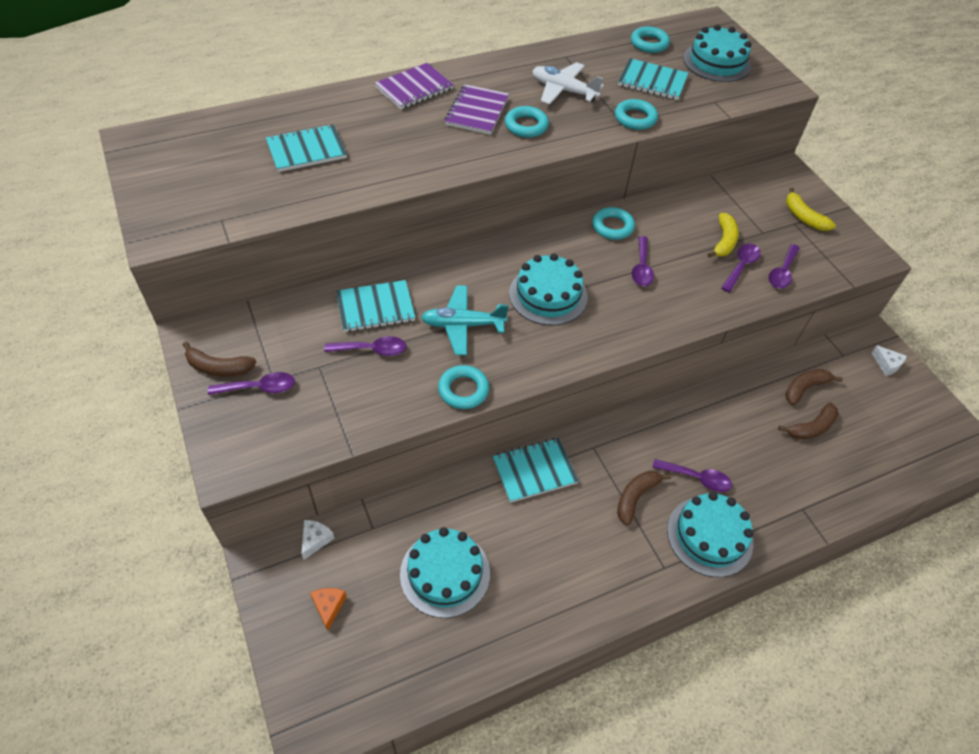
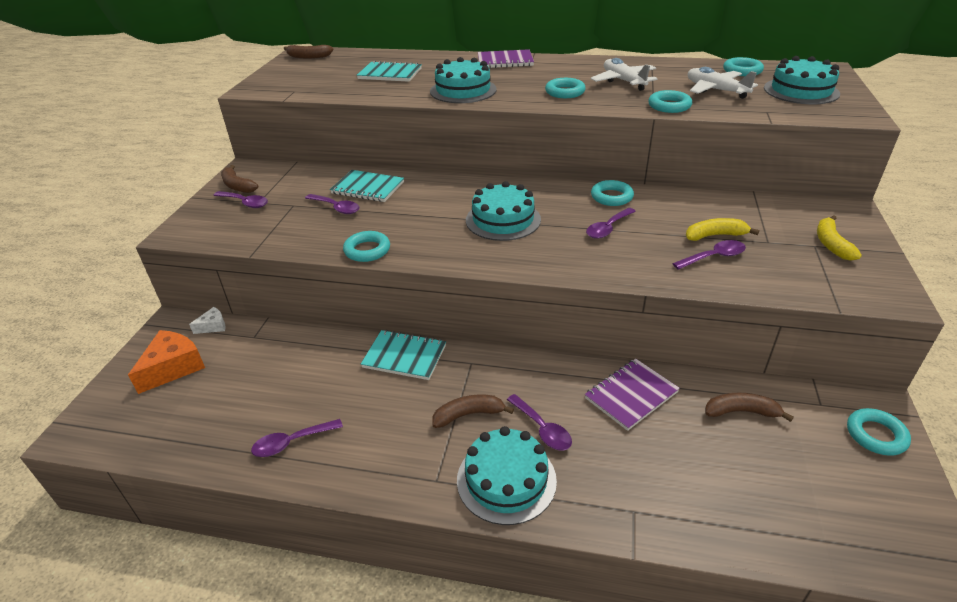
camera: 40 degrees right, 15 degrees down
(329, 607) = (173, 367): orange cheese -> orange cheese, size x1.90
(445, 573) = (264, 388): turquoise cake -> turquoise cake (463, 90)
(463, 325) = (415, 215): turquoise plane -> none
(477, 111) = (536, 79): purple notebook -> purple notebook (631, 395)
(652, 81) = (716, 90): turquoise notebook -> white plane
(724, 241) = (715, 235): yellow banana -> yellow banana turned 150 degrees counterclockwise
(782, 272) = (758, 275): purple spoon -> purple spoon (292, 442)
(811, 427) = (715, 447): brown banana -> brown banana (308, 57)
(886, 364) = (876, 435): white cheese -> turquoise ring

